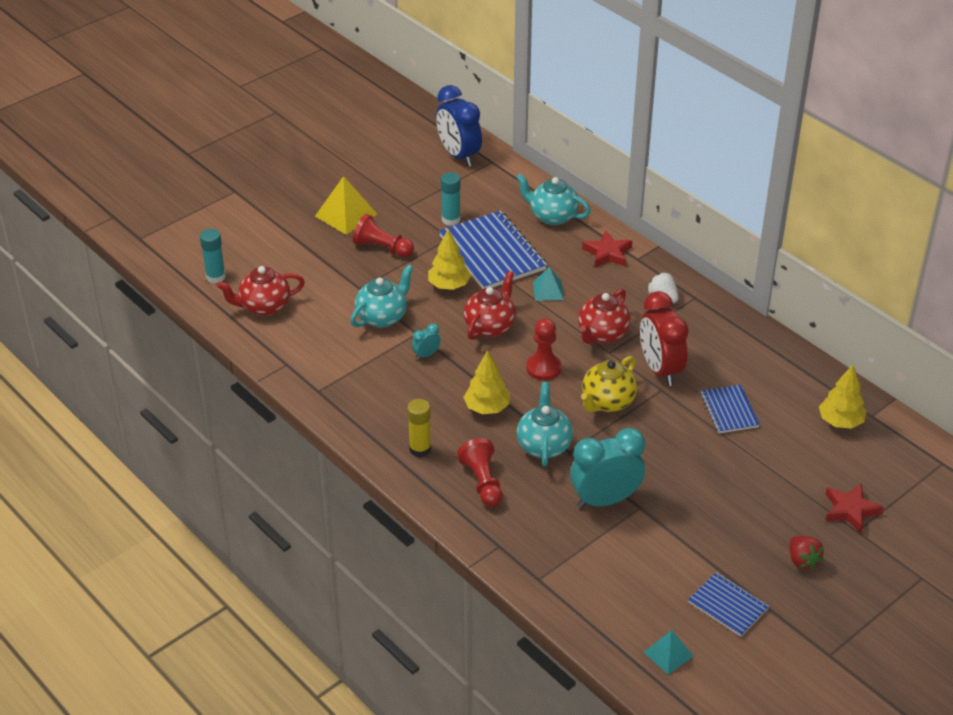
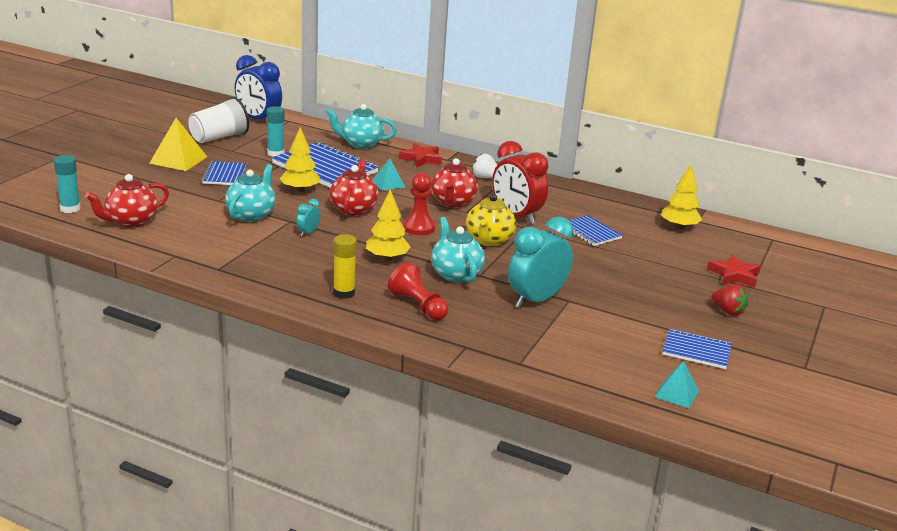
camera: 25 degrees left, 15 degrees down
(382, 248) = (224, 175): red pawn -> blue notebook
(403, 182) = (219, 137): none -> white cup

